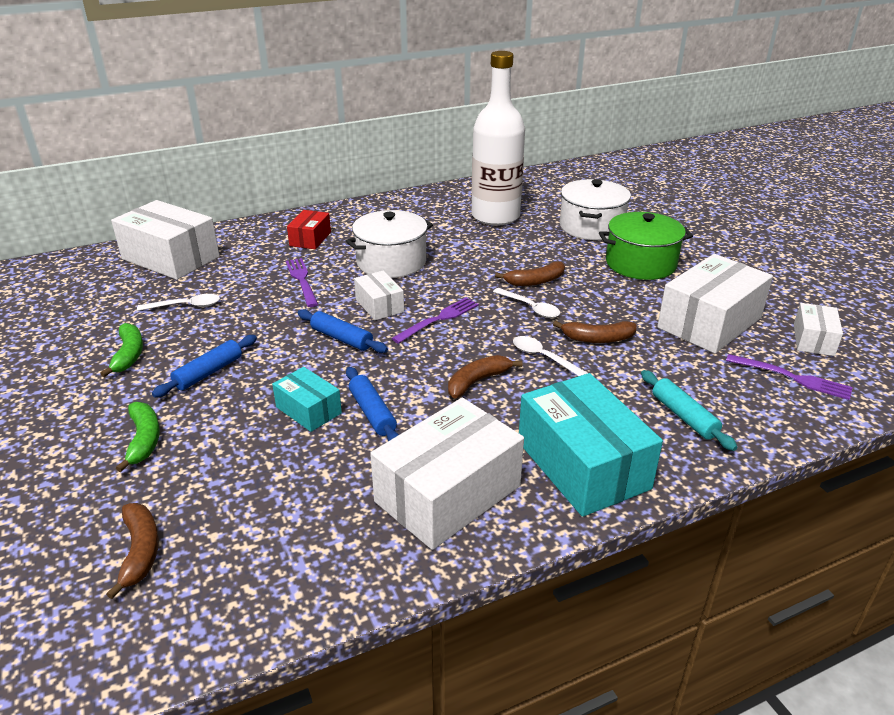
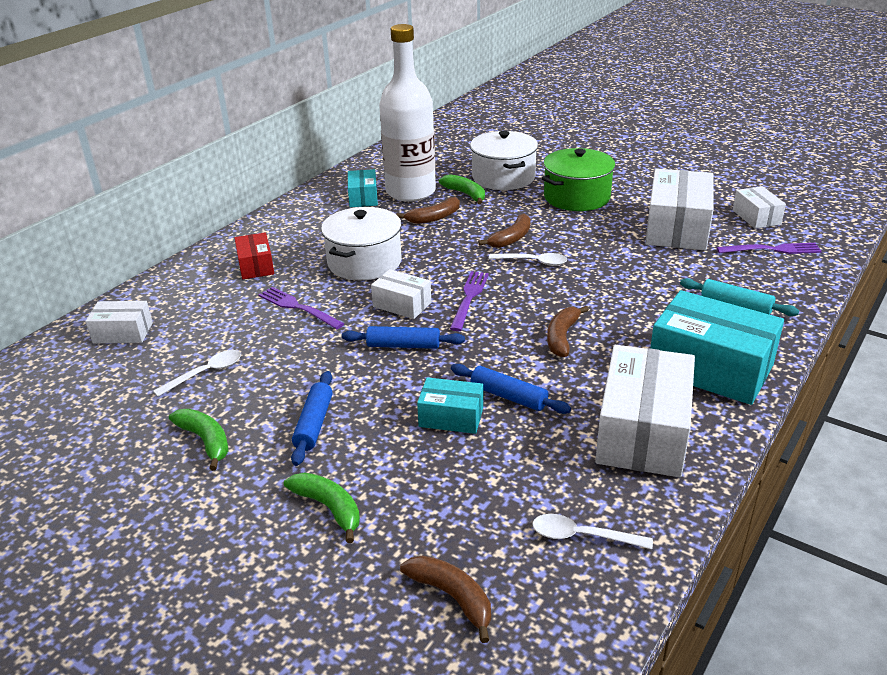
camera: 30 degrees left, 0 degrees up
(171, 258) = (123, 333): white box -> white box, size x0.52
(451, 210) = (363, 197): none -> turquoise box
(540, 231) = (465, 194): none -> green banana
(543, 357) = (590, 298): white spoon -> white spoon (582, 536)
(597, 339) = (613, 269): brown banana -> brown banana (434, 218)

